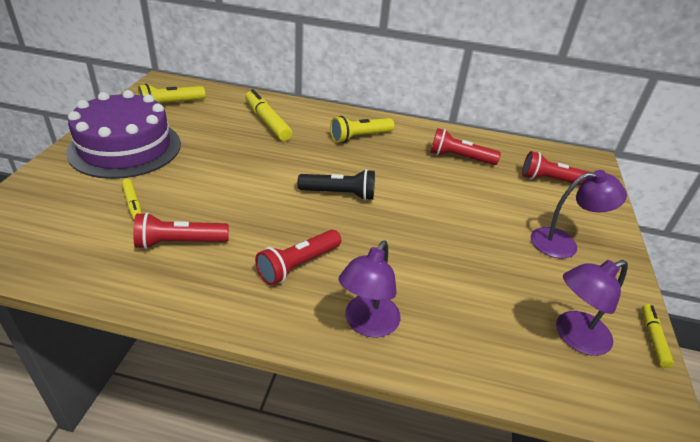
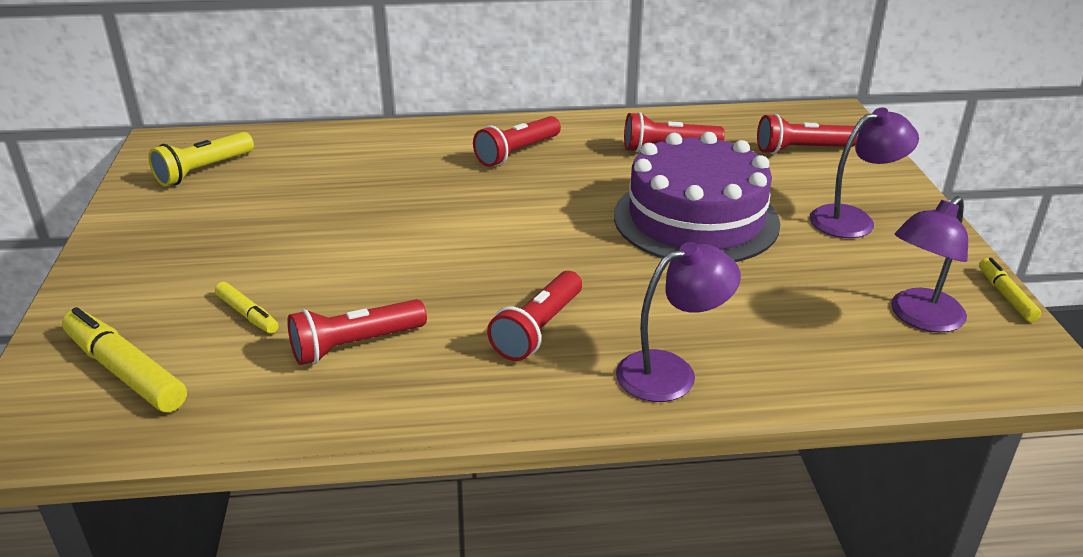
camera: 15 degrees left, 5 degrees down
(125, 148) = (177, 245): purple cake -> purple cake (696, 219)
(267, 121) = (370, 161): yellow marker -> yellow marker (125, 371)
(339, 194) = (536, 231): black flashlight -> none
(359, 137) = (517, 153): yellow flashlight -> red flashlight
(367, 324) = (671, 372): purple lamp -> purple lamp turned 120 degrees counterclockwise

